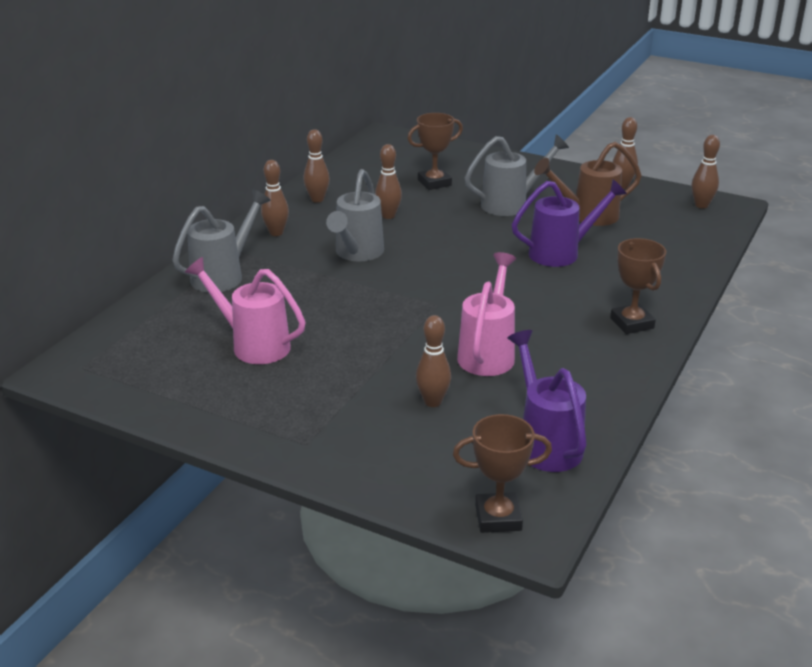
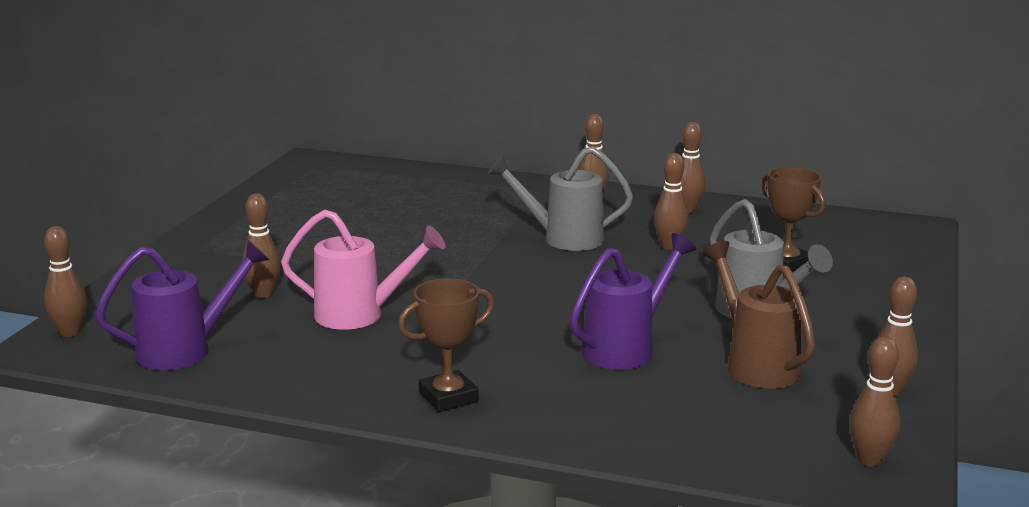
camera: 80 degrees right, 10 degrees down
(223, 275) = (488, 190): grey watering can -> none
(253, 345) = (360, 215): pink watering can -> none
(498, 517) = (70, 332): brown trophy -> brown bowling pin
(561, 253) = (626, 349): purple watering can -> purple watering can turned 105 degrees counterclockwise

